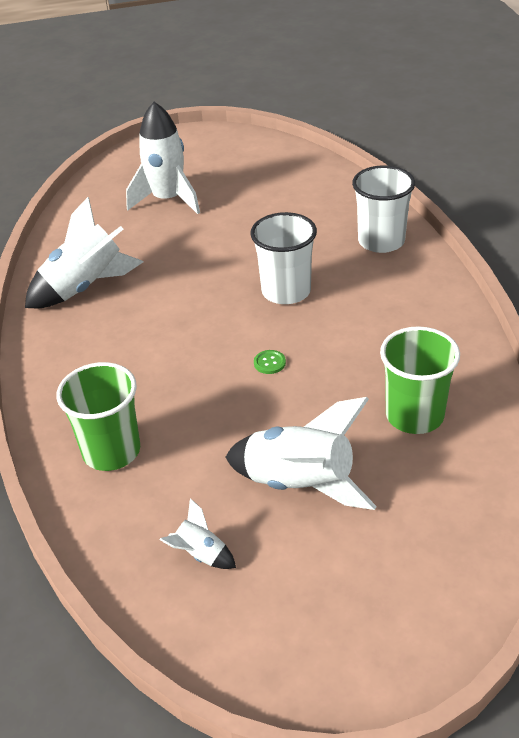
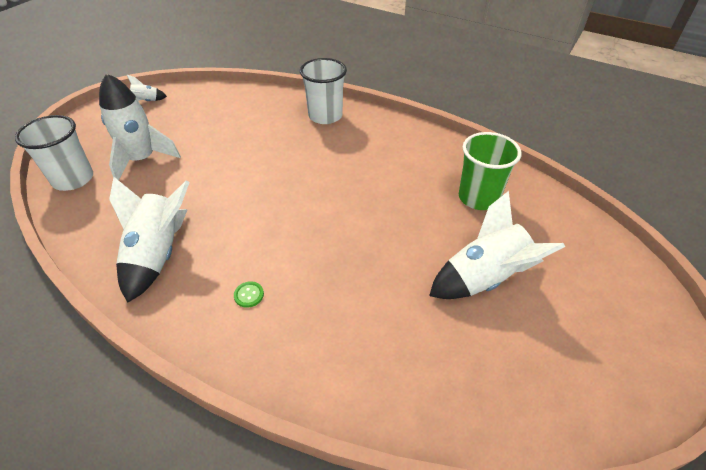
camera: 50 degrees left, 5 degrees up
(111, 451) = (349, 353): green cup -> none
(200, 554) = (501, 369): white rocket -> white rocket (146, 101)
(269, 363) = (364, 221): green button -> green button (249, 295)
(286, 291) = (311, 173): white cup -> white cup (73, 179)

